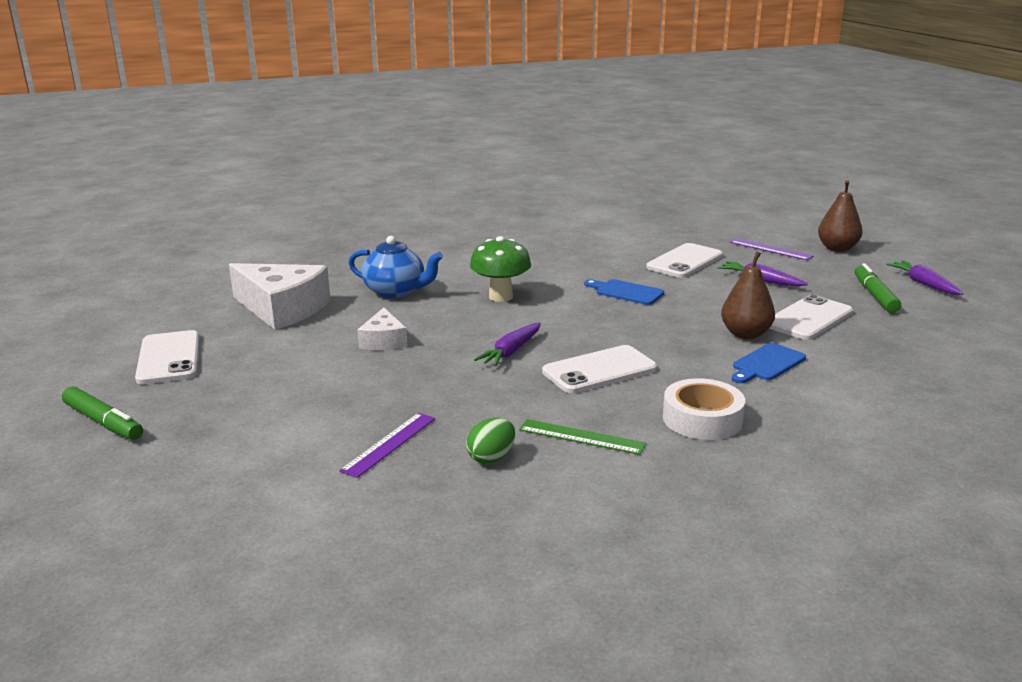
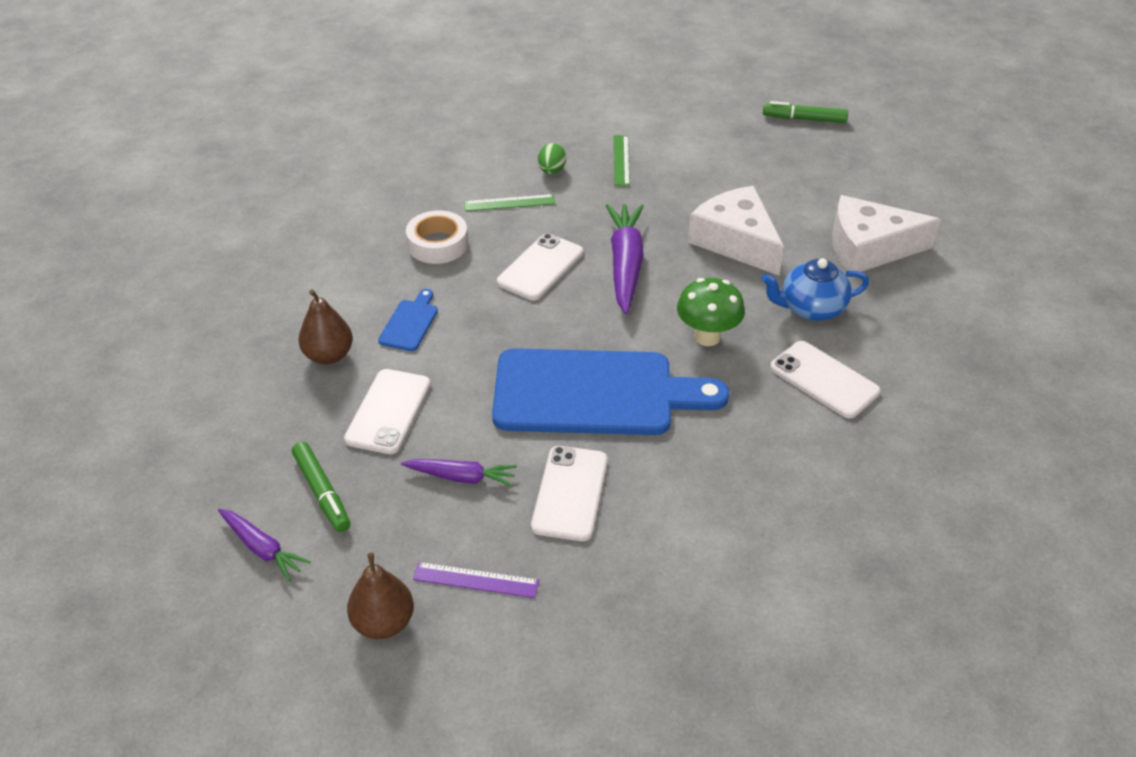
camera: 150 degrees right, 20 degrees up
(169, 358) = (858, 172): white phone -> white phone (824, 380)
(383, 341) = (736, 241): white cheese -> white cheese, size x1.90
(389, 444) = (621, 160): purple ruler -> green ruler
(511, 352) = (625, 264): purple carrot -> purple carrot, size x1.74
(626, 292) = (594, 393): blue cutting board -> blue cutting board, size x2.48
(745, 334) = (442, 360): brown pear -> brown pear (329, 355)

